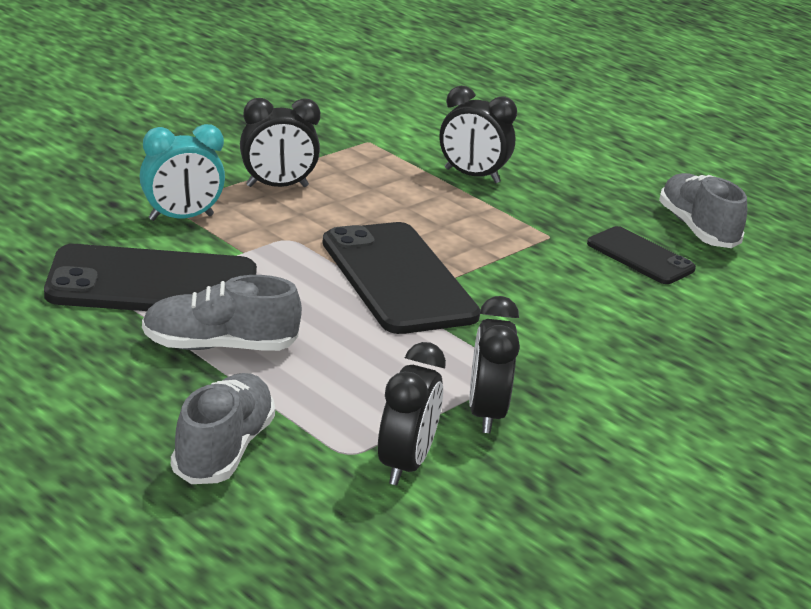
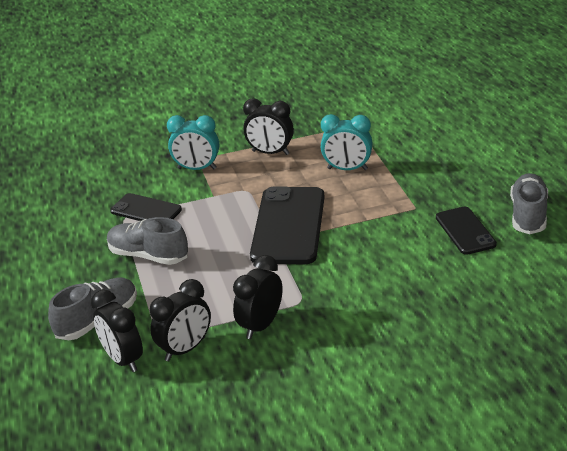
camera: 35 degrees right, 5 degrees up
(152, 284) = (146, 210): black phone -> black phone, size x0.57
(411, 197) = (347, 169): none -> turquoise clock
(472, 176) = (402, 157): black clock -> black clock (123, 360)

